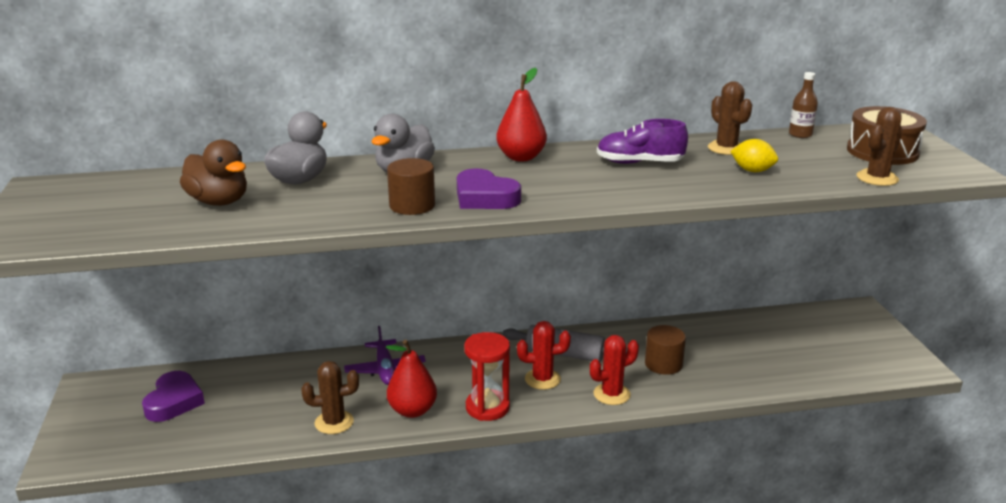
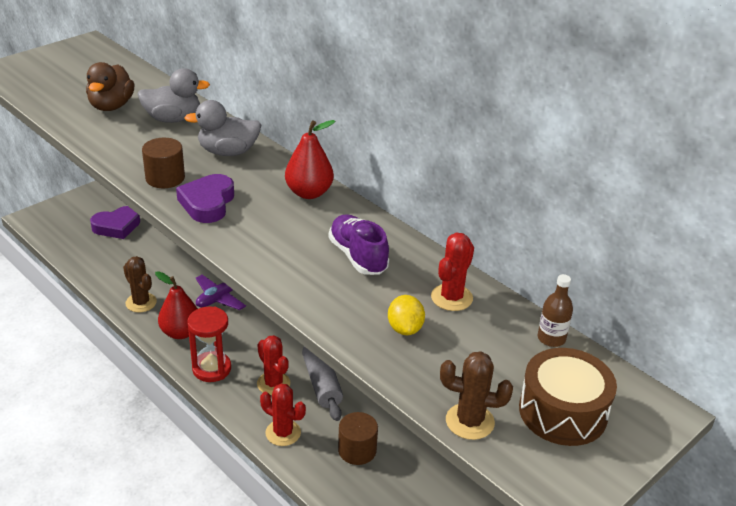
camera: 55 degrees right, 10 degrees up
(726, 148) = (451, 298): brown cactus -> red cactus

